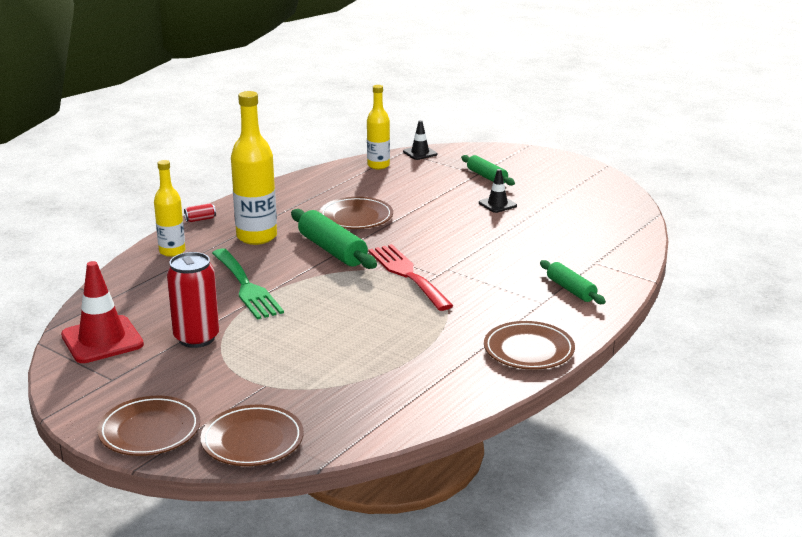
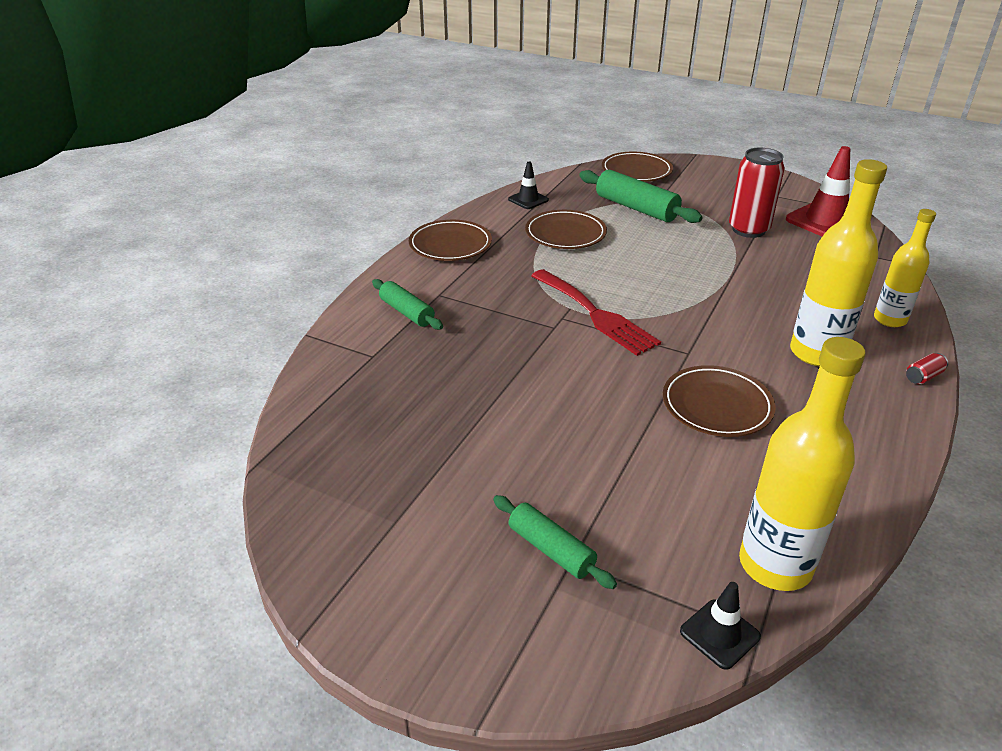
camera: 170 degrees right, 10 degrees up
(150, 431) = (710, 170): brown plate -> brown plate (565, 234)
(246, 287) = (756, 282): green fork -> none
(332, 250) = (705, 341): green rolling pin -> green rolling pin (636, 208)
(378, 165) = (775, 565): yellow bottle -> yellow bottle, size x1.59
(497, 204) = (516, 463): black traffic cone -> black traffic cone (528, 200)

